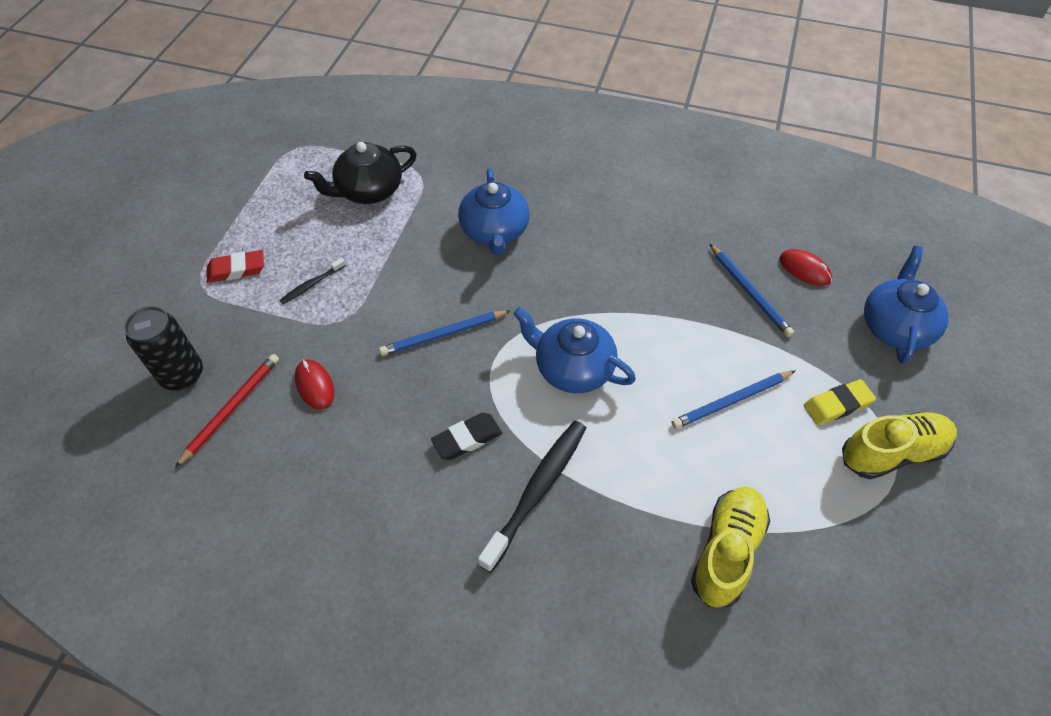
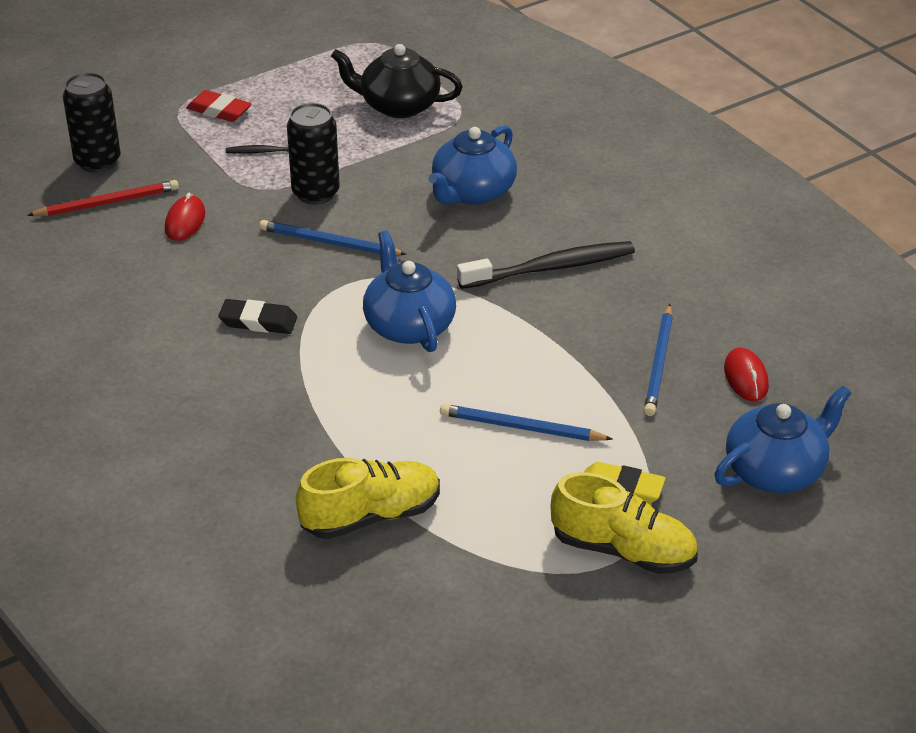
camera: 40 degrees right, 15 degrees down
(388, 298) = (315, 193): none -> black can
(537, 491) = (269, 386): black toothbrush -> black toothbrush (551, 268)

